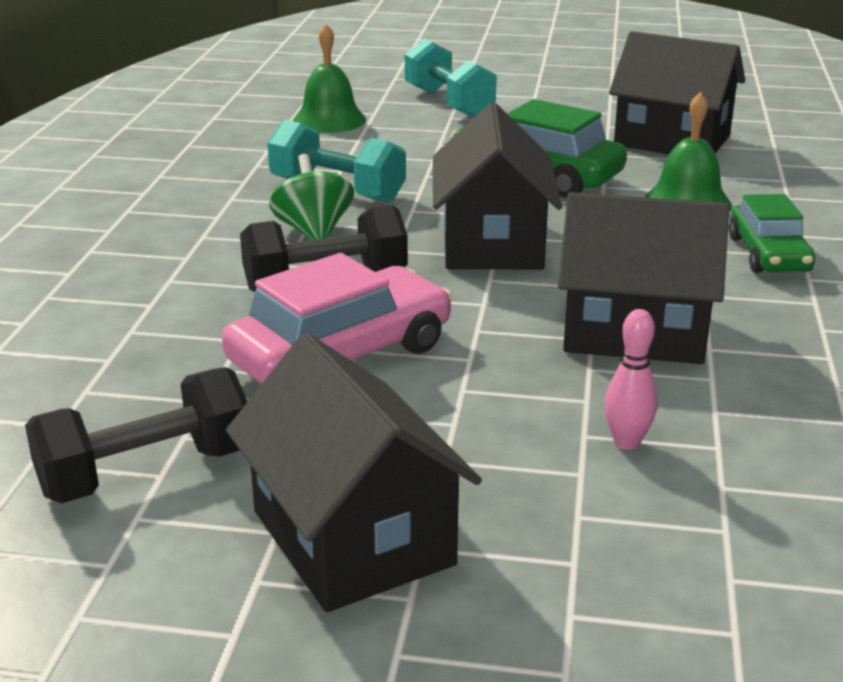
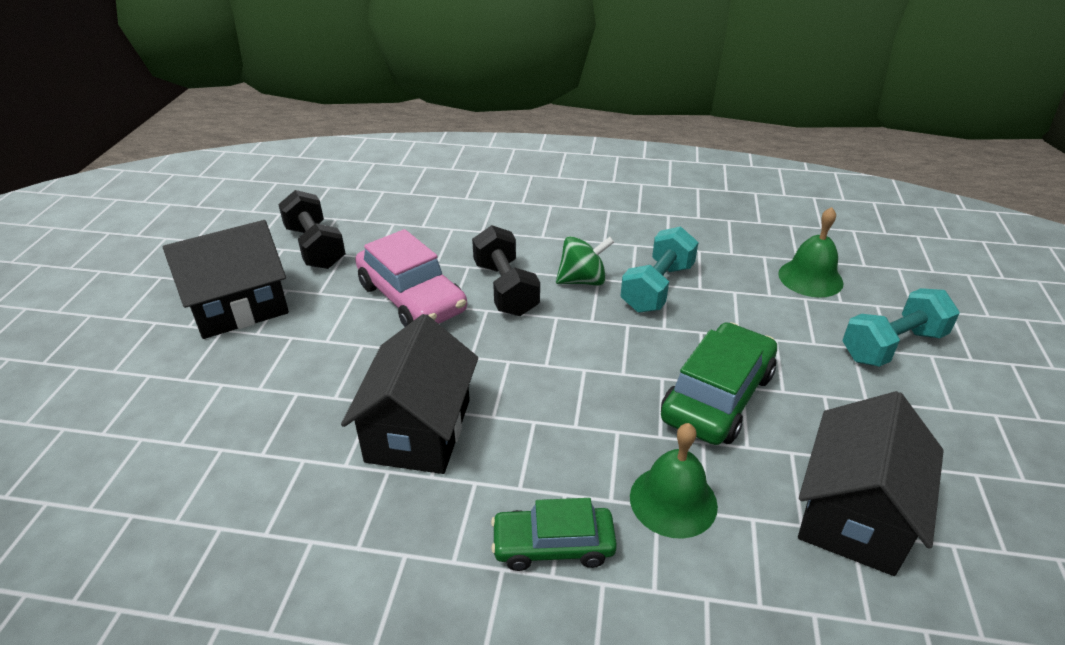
camera: 90 degrees right, 10 degrees up
(492, 244) = (567, 364): black house -> none
(627, 442) = (281, 410): pink bowling pin -> none

